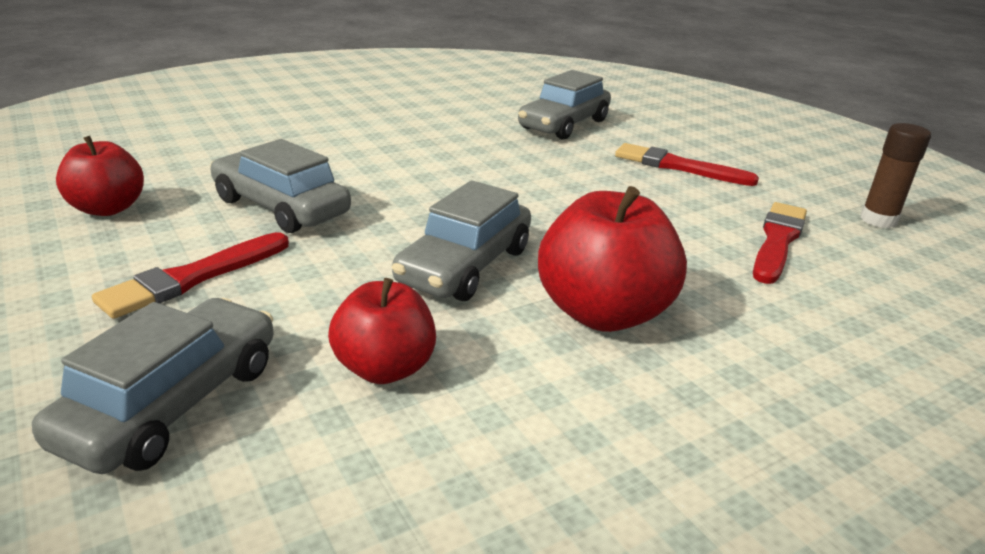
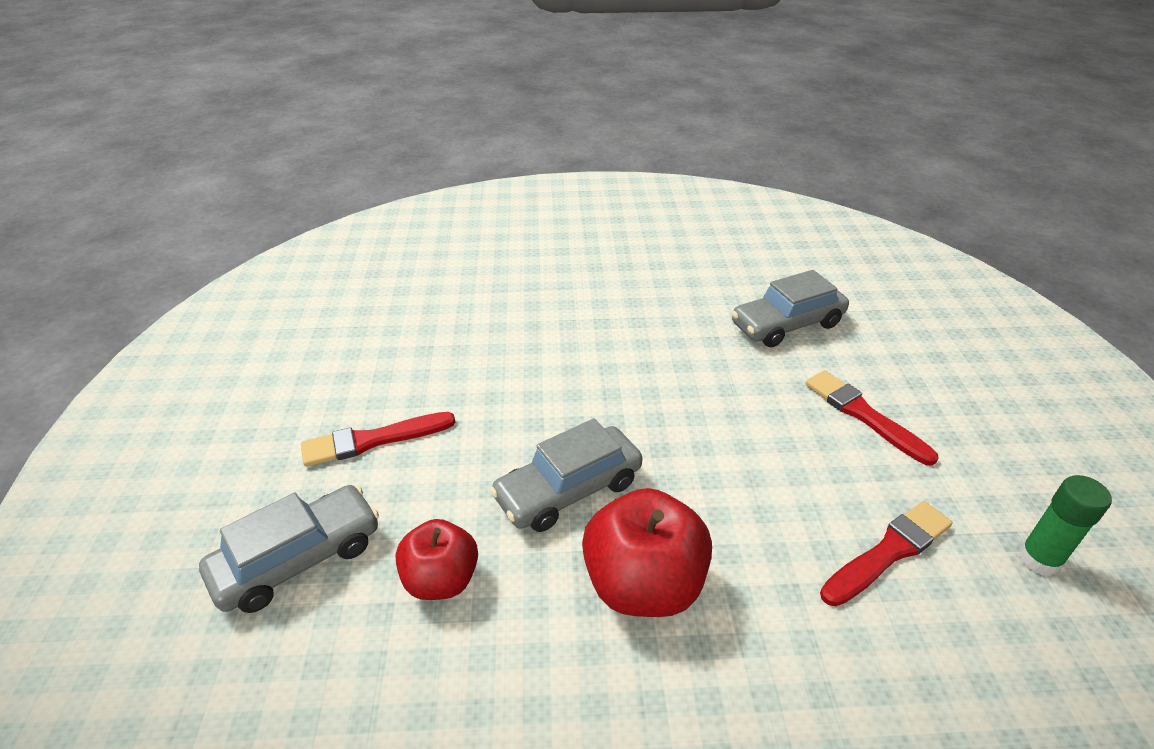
camera: 30 degrees right, 10 degrees up
(108, 209) = (359, 348): red apple -> none
(281, 207) = (473, 378): grey car -> none
(878, 220) = (1039, 559): brown glue stick -> green glue stick

